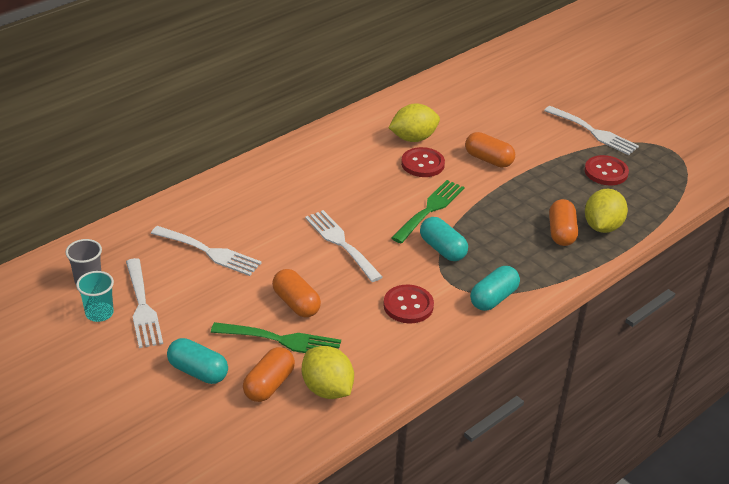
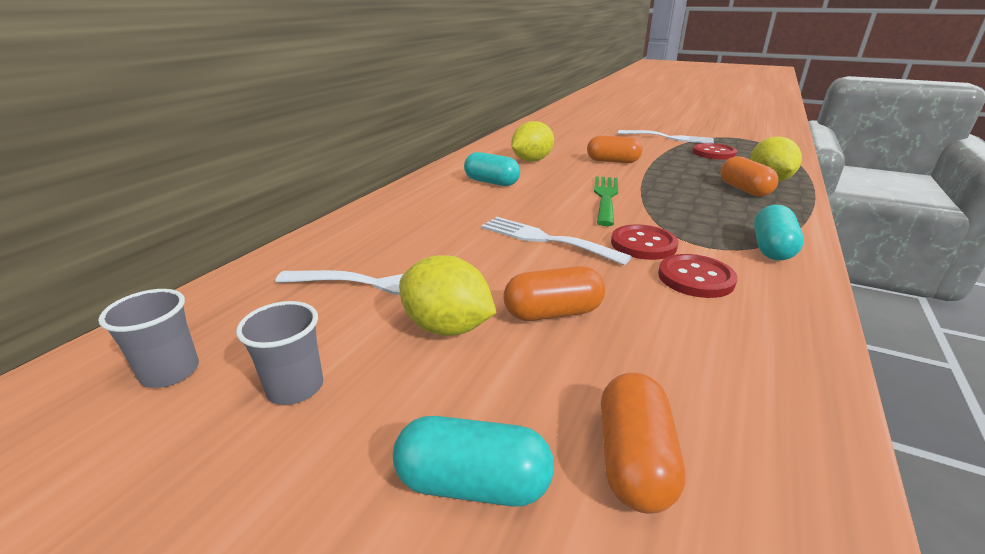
camera: 20 degrees left, 10 degrees down
(99, 313) = (202, 426): turquoise cup -> none
(142, 307) = (295, 388): white fork -> grey cup
(282, 340) = (581, 369): green fork -> none
(296, 303) = (553, 313): orange capsule -> orange capsule turned 45 degrees counterclockwise
(327, 389) = (738, 430): yellow lemon -> yellow lemon (447, 327)
(422, 164) = (559, 172): red button -> red button (643, 244)
(442, 249) = (659, 222): turquoise capsule -> turquoise capsule (491, 182)

